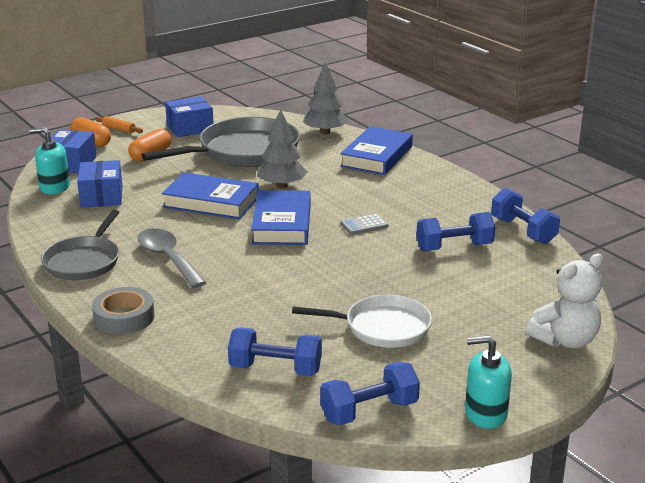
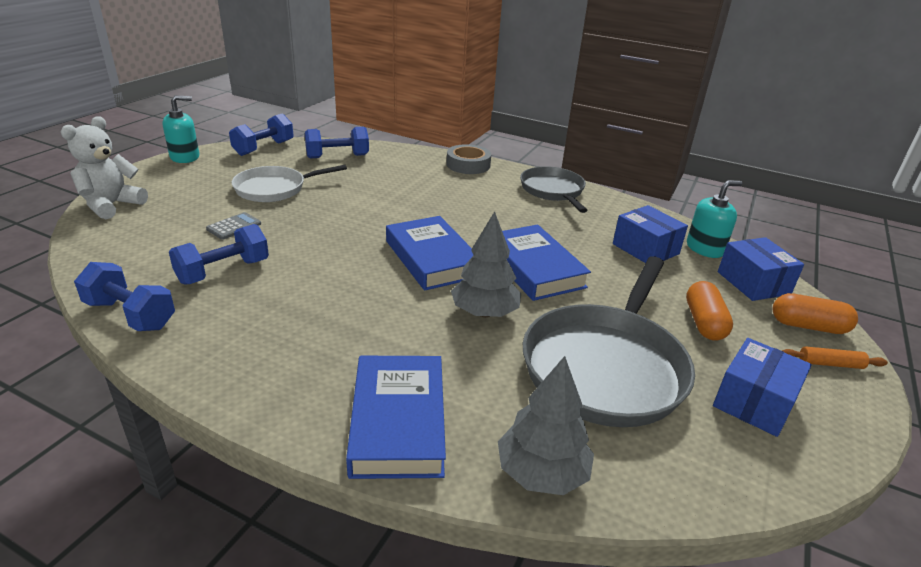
camera: 150 degrees right, 5 degrees up
(168, 258) = (494, 205): grey spoon -> none
(211, 202) = (534, 268): blue book -> blue book turned 75 degrees clockwise
(364, 225) = (341, 277): grey calculator -> grey calculator (234, 227)

